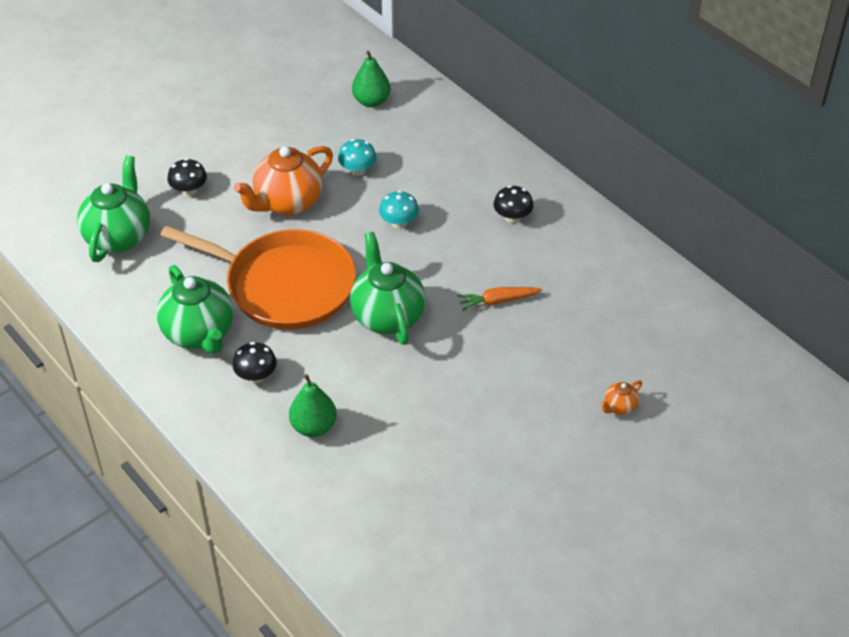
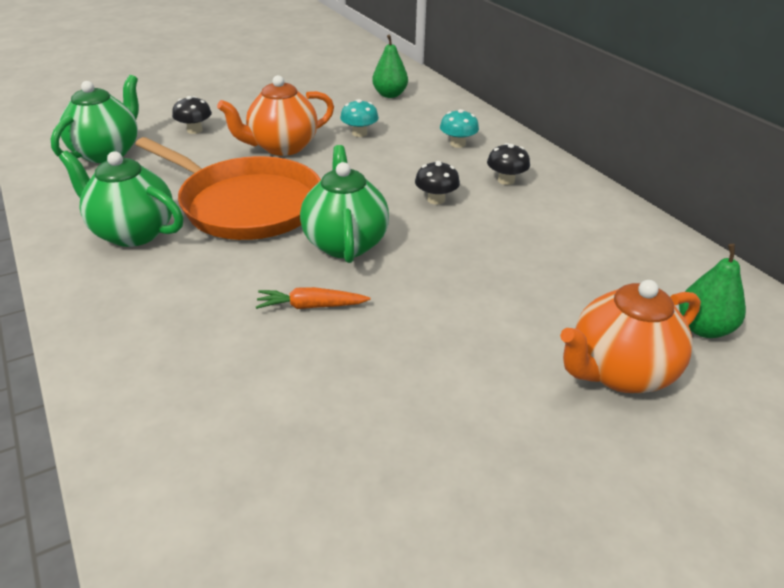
camera: 10 degrees right, 10 degrees down
(199, 334) = (132, 232): green teapot -> green teapot turned 135 degrees clockwise
(256, 376) = (170, 277): black mushroom -> black mushroom (436, 199)
(314, 427) = (209, 338): green pear -> green pear (703, 328)
(399, 223) = (386, 172): turquoise mushroom -> turquoise mushroom (457, 144)
(498, 301) = (476, 245): orange carrot -> orange carrot (311, 306)
(619, 407) = (619, 372): orange teapot -> orange teapot, size x2.30

